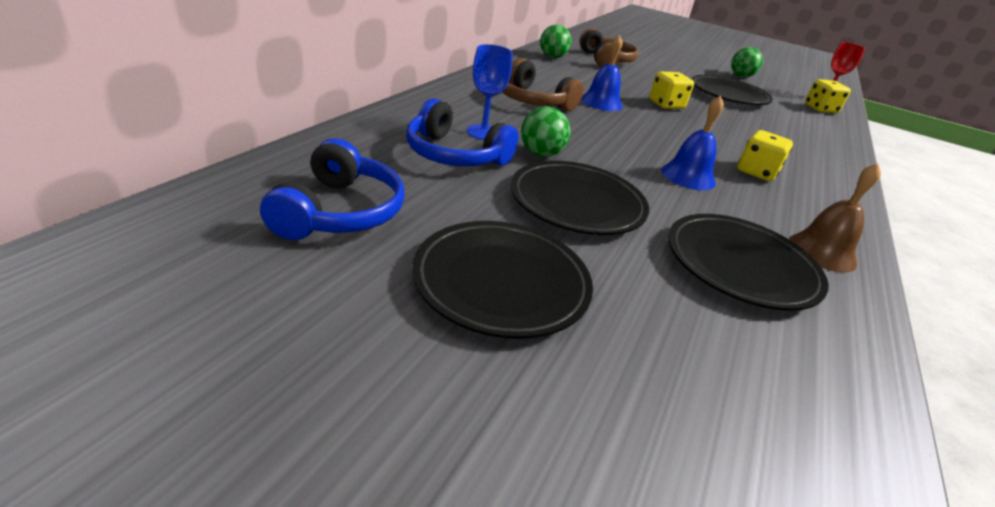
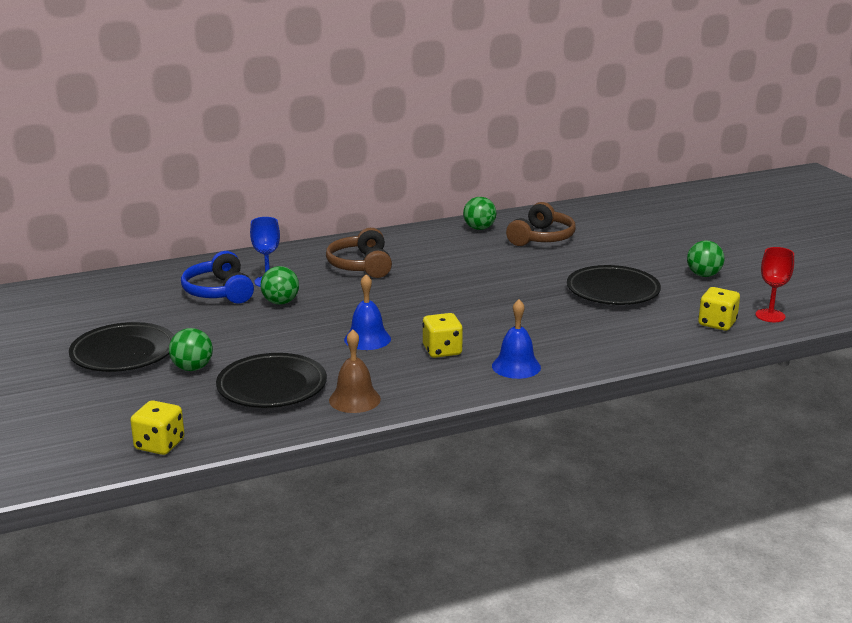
camera: 45 degrees right, 10 degrees down
(340, 212) = (104, 306): blue headphones -> none
(576, 204) = (240, 333): black plate -> none
(601, 102) = (428, 276): blue bell -> blue bell (516, 366)
(622, 273) = (192, 368): none -> green ball
(666, 105) = (498, 288): yellow dice -> yellow dice (159, 445)

